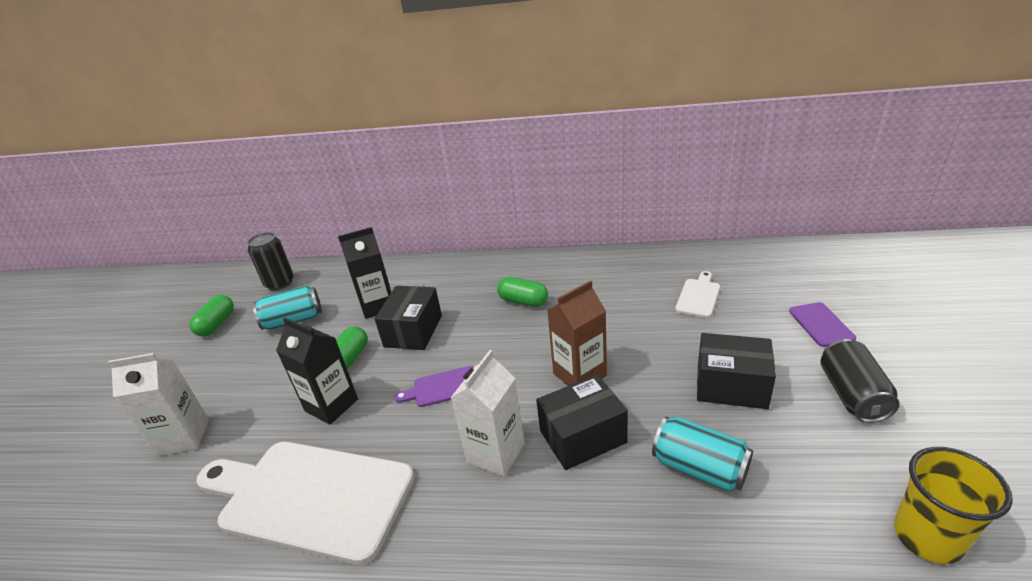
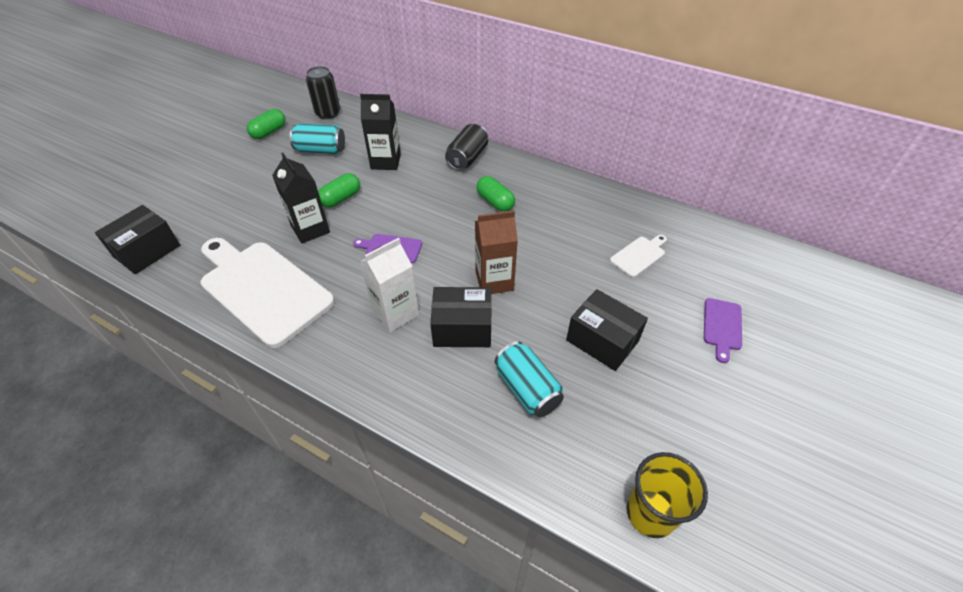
camera: 20 degrees right, 15 degrees up
(184, 437) = (209, 212): white carton -> none
(413, 331) = (398, 194): black box -> black box (147, 251)
(852, 395) = (693, 391): black can -> black can (467, 158)

